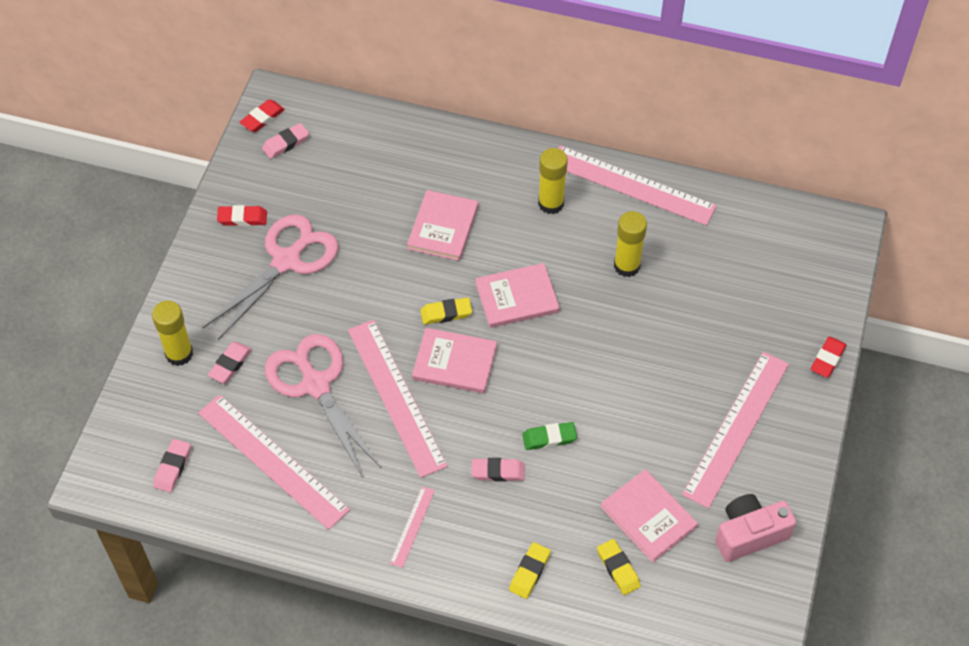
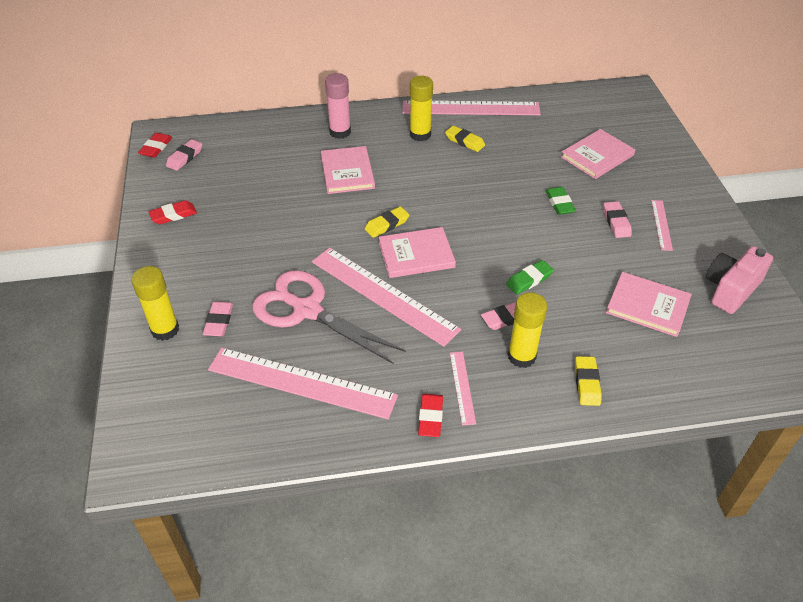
camera: 25 degrees left, 10 degrees down
(172, 467) = (205, 424): pink eraser -> pink eraser (616, 222)
(287, 260) = (229, 231): pink scissors -> none
(465, 167) = (340, 132): none -> pink glue stick
(517, 297) = (436, 197): pink book -> pink book (597, 156)
(618, 568) = (655, 352): yellow eraser -> yellow eraser (464, 141)
(627, 266) = (503, 154): yellow glue stick -> yellow glue stick (521, 356)
(644, 357) = (559, 203): none -> green eraser
(736, 428) = (661, 224): pink ruler -> pink ruler, size x0.46
(827, 359) = (686, 163): red eraser -> red eraser (430, 417)

